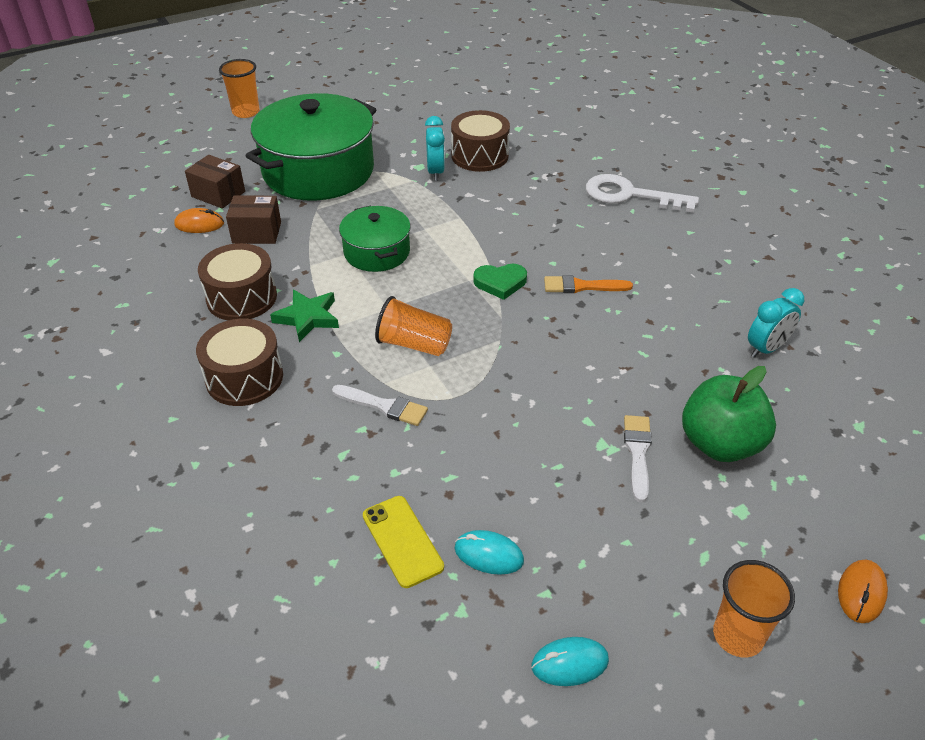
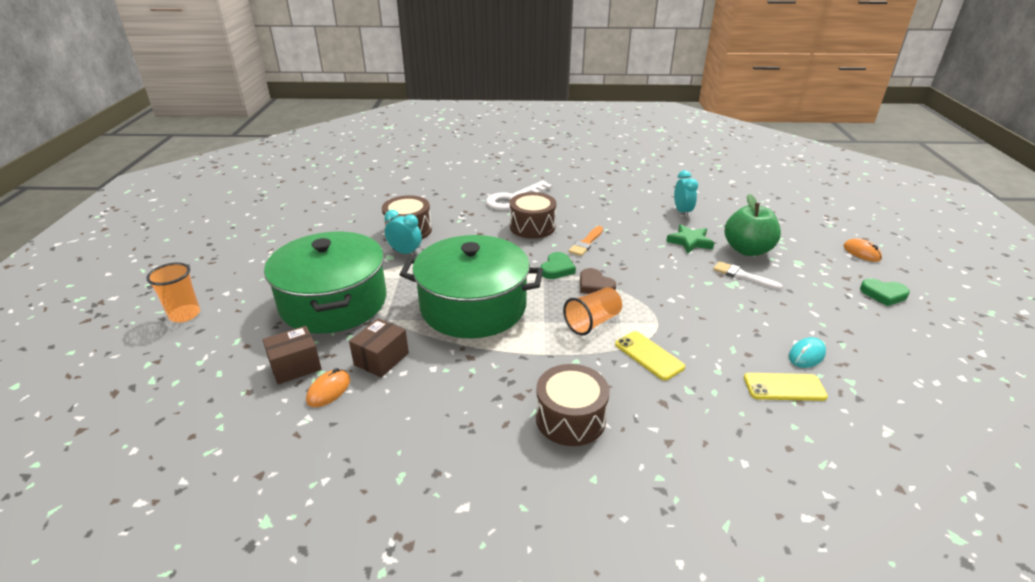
camera: 60 degrees left, 10 degrees down
(242, 297) = (464, 392): brown drum -> brown drum (532, 227)
(308, 317) = (522, 363): green star -> green star (690, 242)
(377, 252) = (473, 306): green pot -> green pot, size x1.88
(384, 406) = (649, 355): white brush -> yellow phone
(491, 323) = (595, 285): none -> brown heart
(569, 663) = (896, 353): turquoise mouse -> none
(738, 635) = (883, 294): orange cup -> green heart

